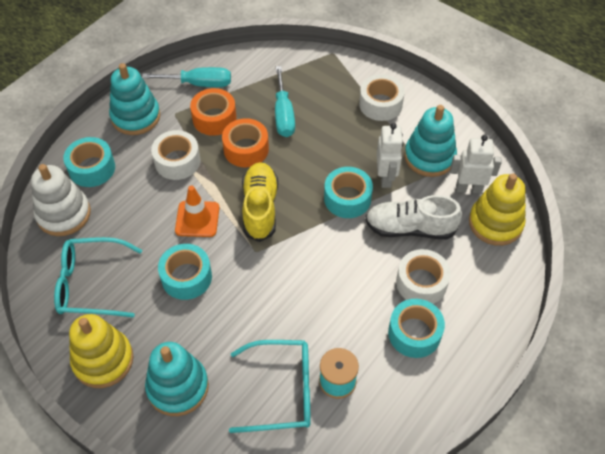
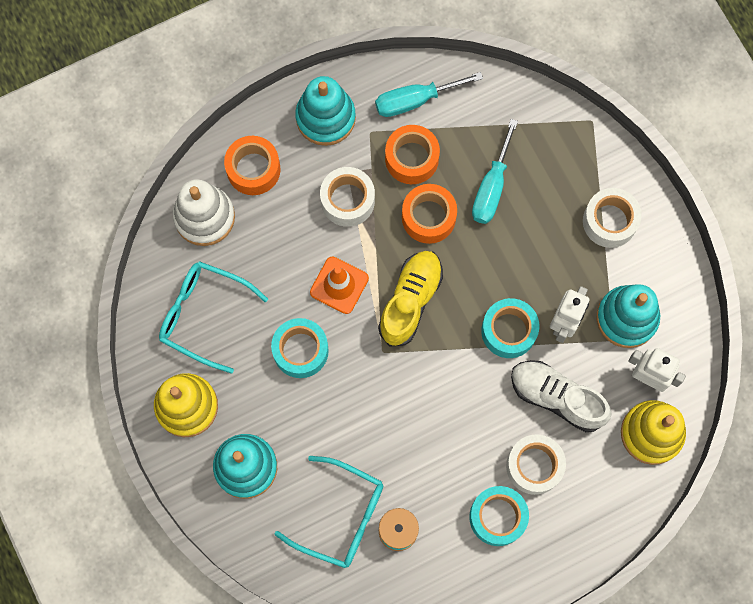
camera: 25 degrees right, 20 degrees up
(92, 168) = (253, 169): turquoise tape -> orange tape
(199, 84) = (415, 100): turquoise screwdriver -> turquoise screwdriver turned 135 degrees clockwise

